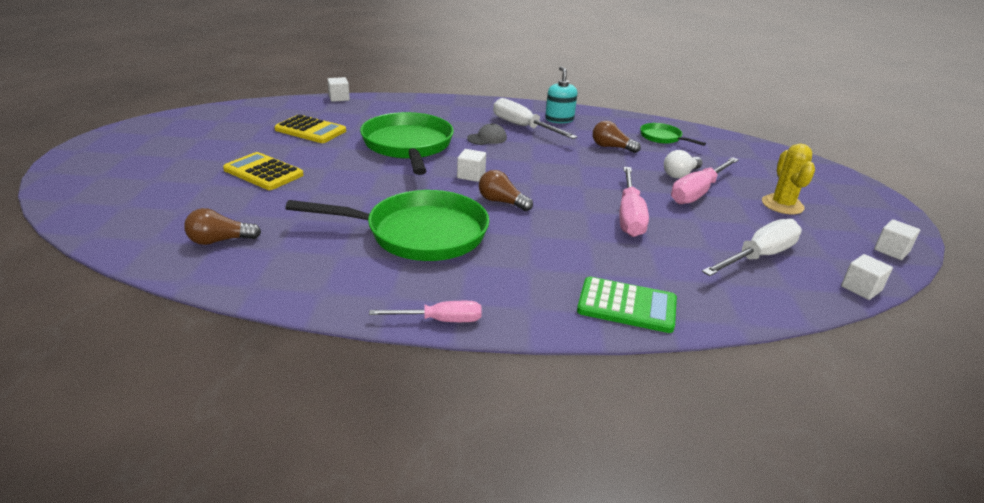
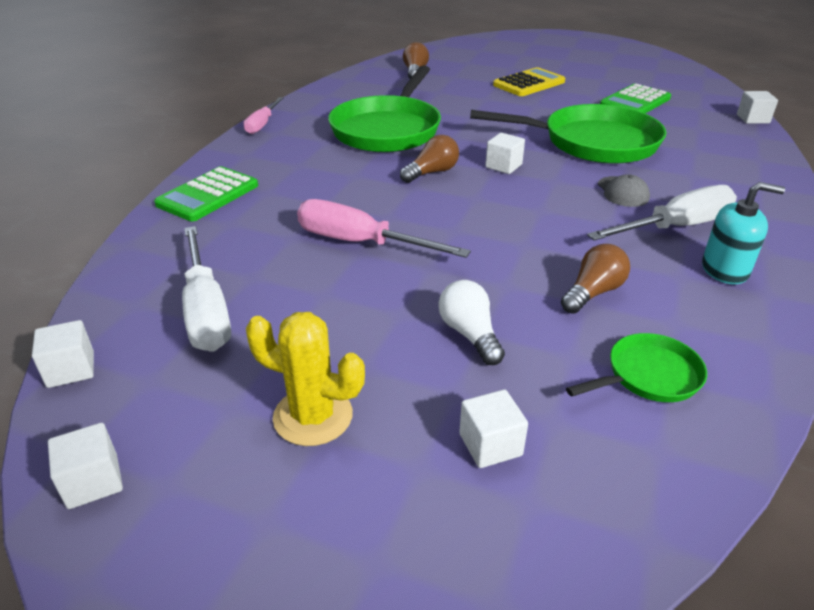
camera: 110 degrees right, 5 degrees up
(310, 130) = (635, 102): yellow calculator -> green calculator
(698, 192) = (399, 328): pink screwdriver -> none
(742, 166) = (490, 444): none -> white cube

